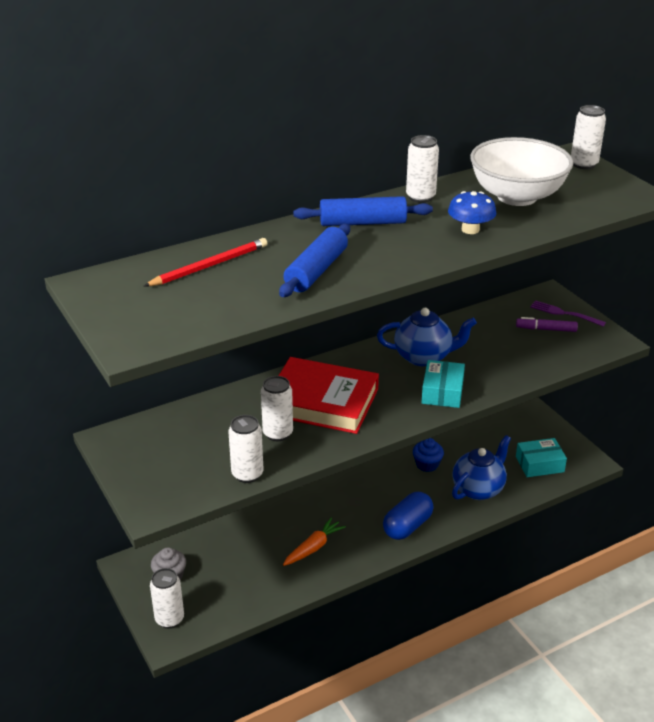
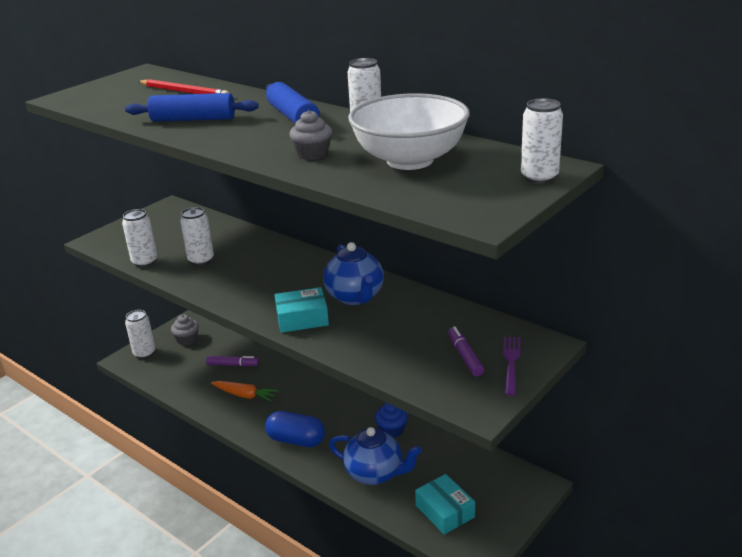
camera: 70 degrees right, 5 degrees down
(251, 546) = (233, 365): none -> purple marker
(322, 401) = (254, 267): red book -> none
(470, 229) = (312, 154): blue mushroom -> grey cupcake

